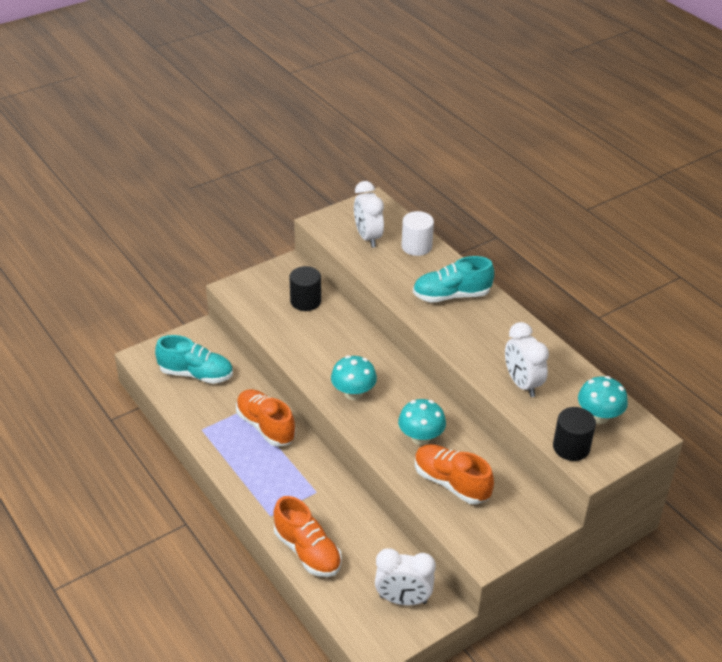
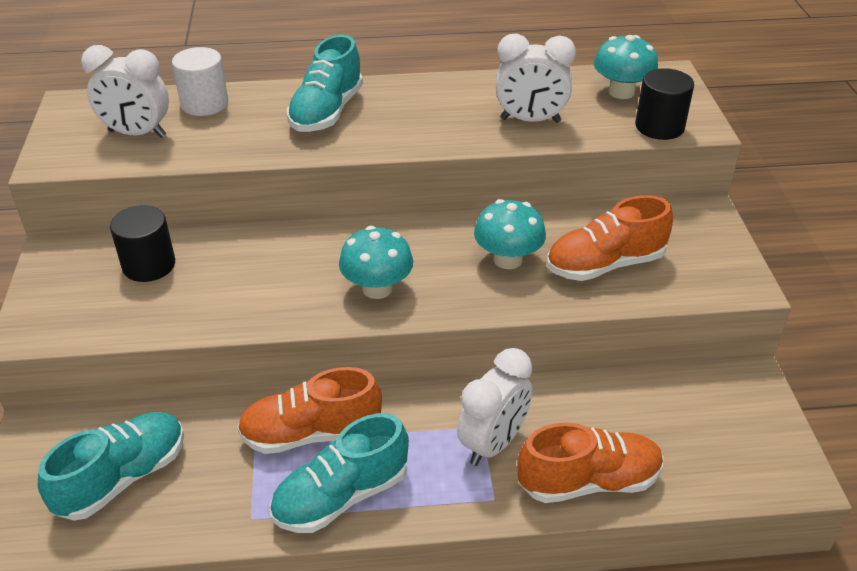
camera: 60 degrees left, 0 degrees up
(234, 455) = (341, 496): none -> turquoise shoe
(403, 599) = (722, 413): white clock -> white clock (493, 443)

